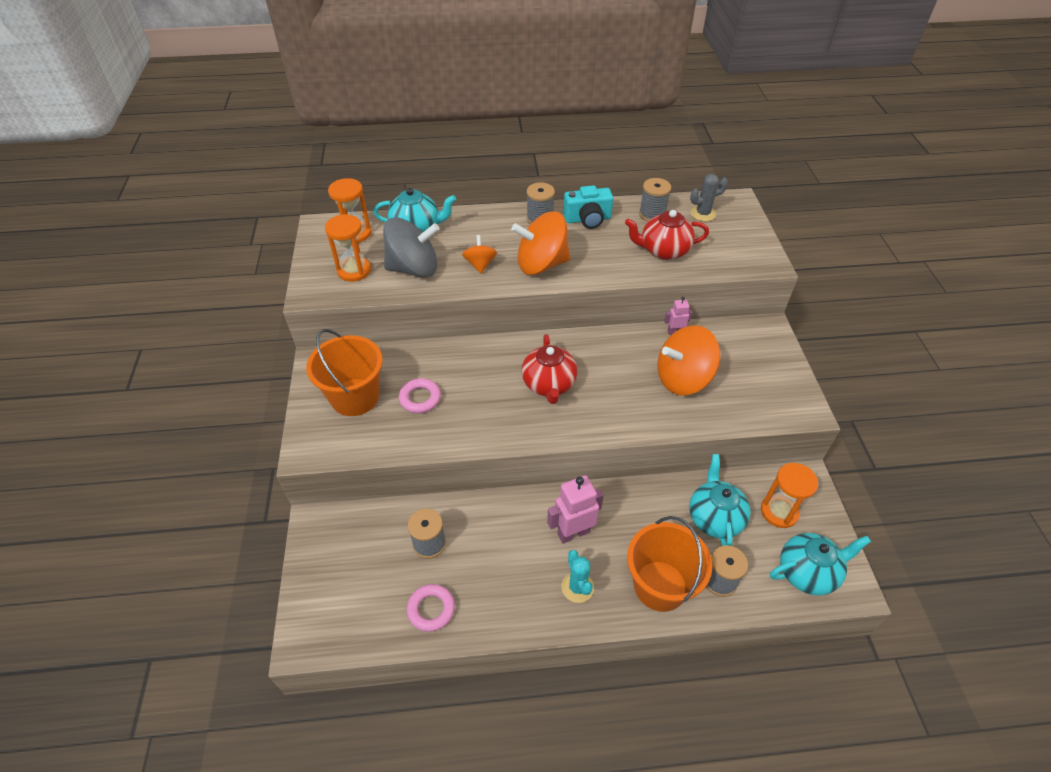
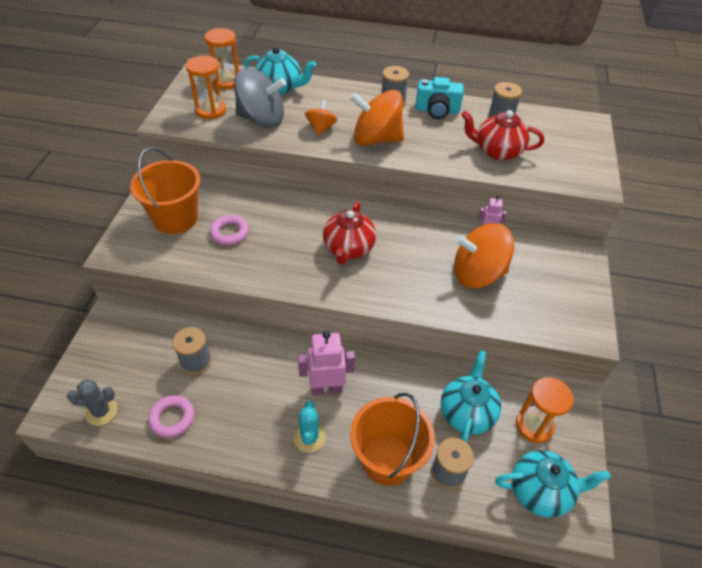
camera: 15 degrees right, 0 degrees up
(703, 214) = (550, 127): grey cactus -> grey cactus (101, 411)

